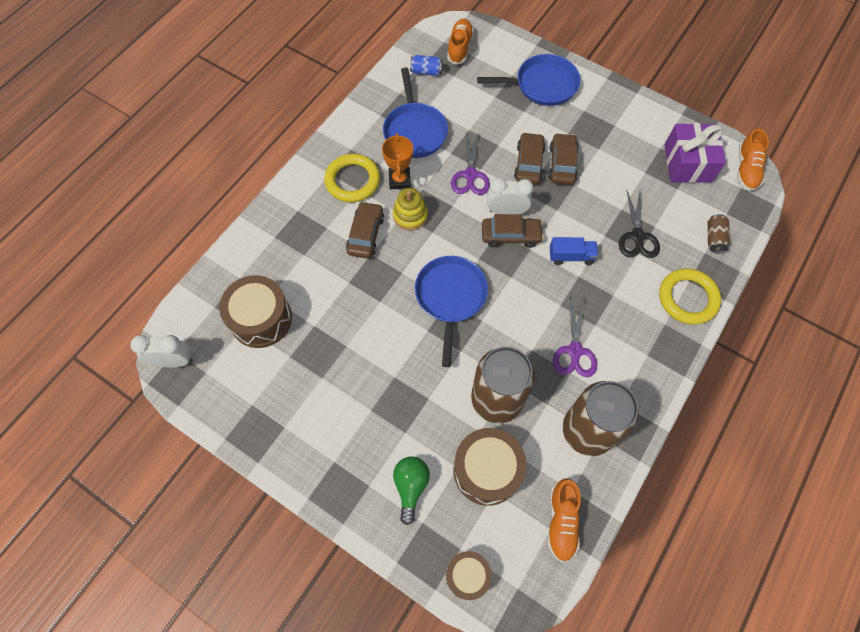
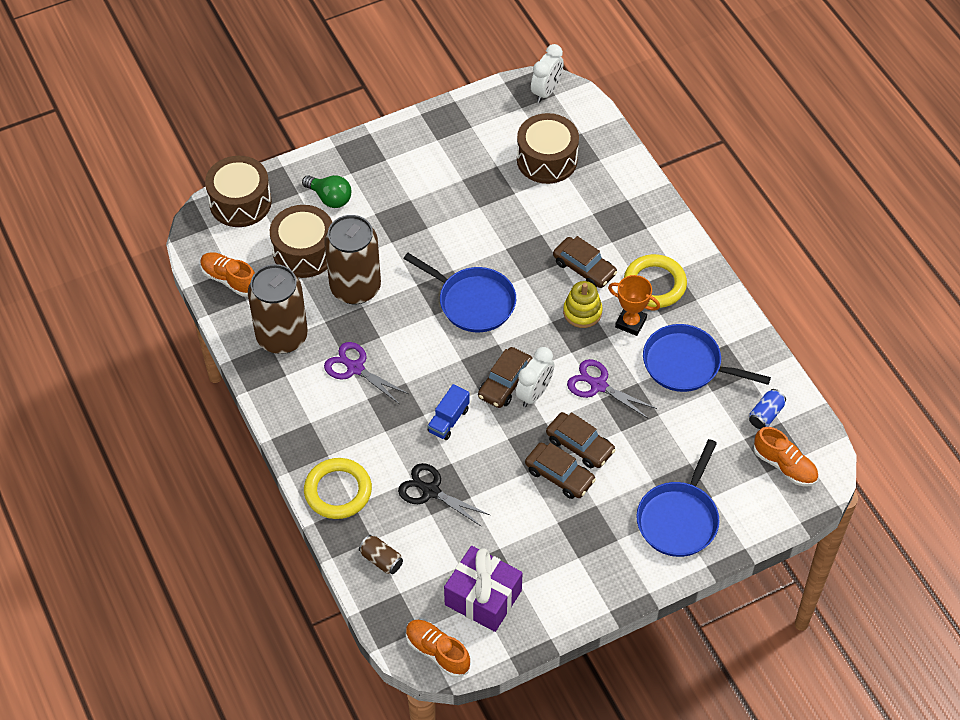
camera: 120 degrees right, 10 degrees down
(467, 575) = (240, 202): brown drum -> brown drum, size x1.65

